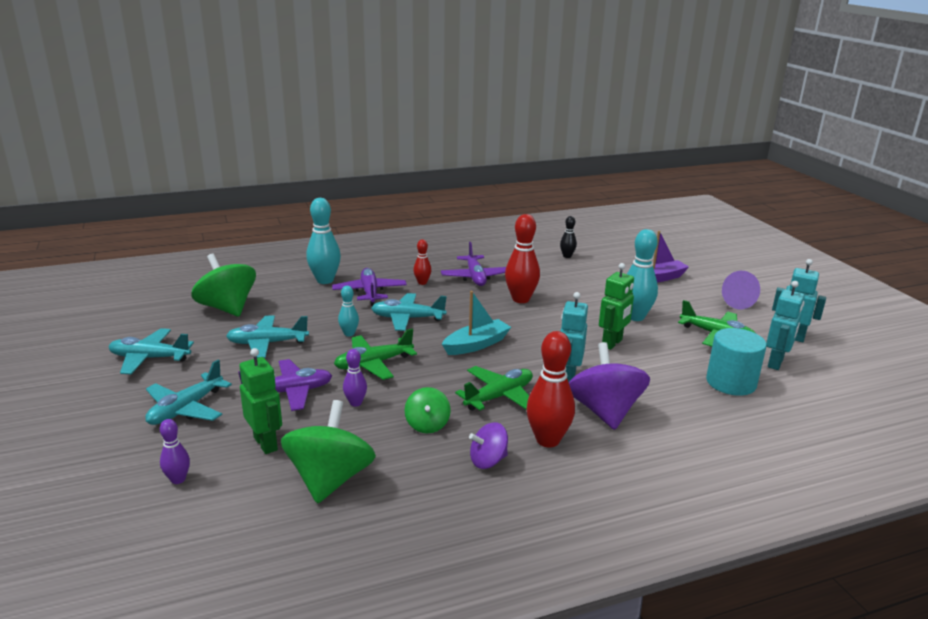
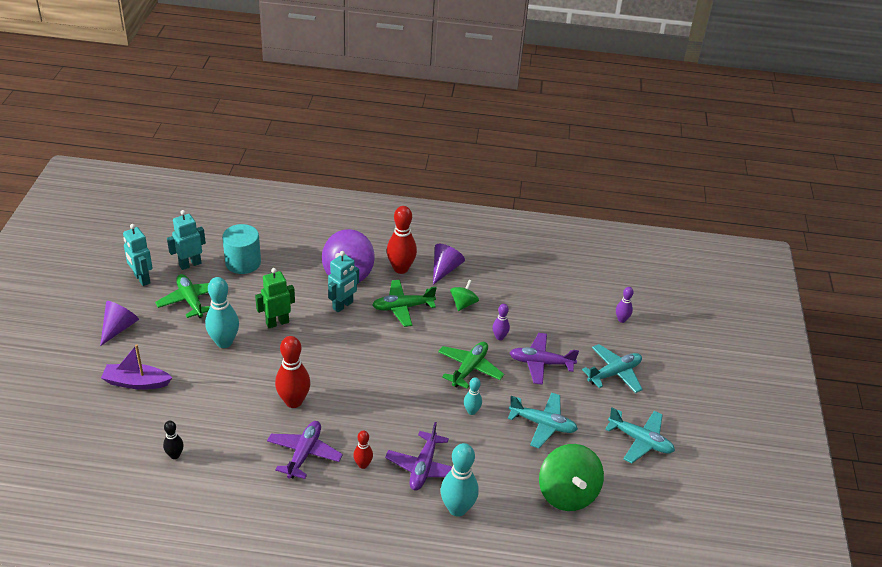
camera: 155 degrees left, 15 degrees up
(266, 443) = (567, 326): green robot -> none
(330, 479) = (537, 290): green spinning top -> none
(373, 364) = (469, 369): green plane -> green plane turned 60 degrees counterclockwise
(407, 318) = (412, 413): turquoise plane -> none
(476, 345) = (379, 360): turquoise boat -> none
(488, 461) = (445, 269): purple spinning top -> purple cone

